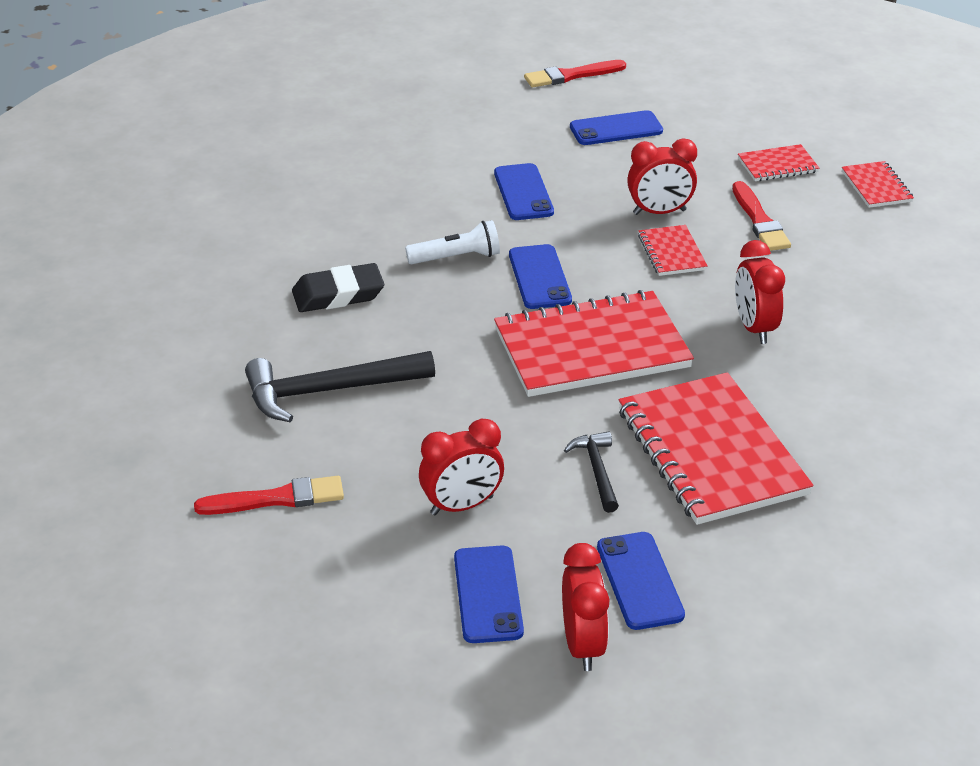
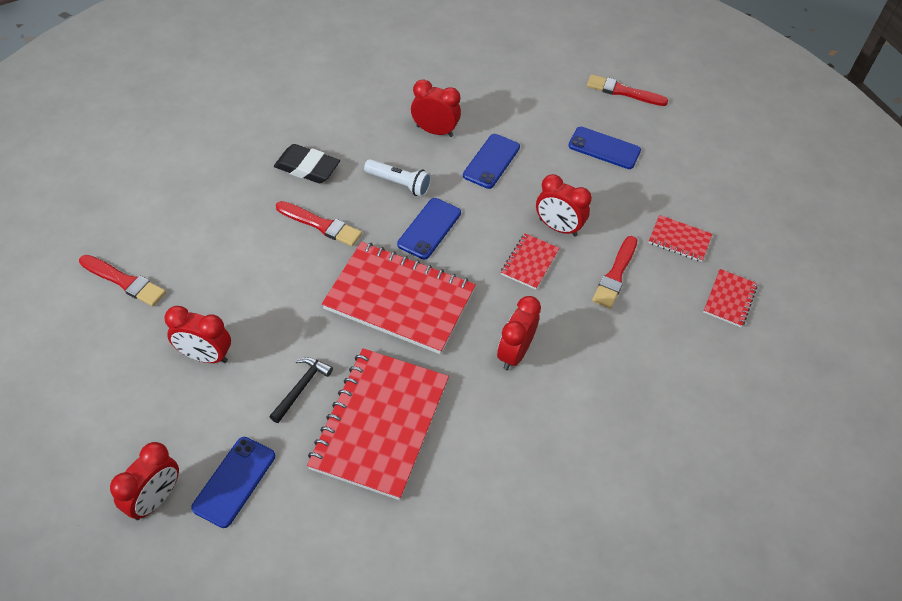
camera: 35 degrees right, 15 degrees up
(329, 391) = (228, 230): black hammer -> none
(424, 333) = (321, 225): none -> red brush
(430, 196) = (434, 131): none -> red clock
(488, 594) = (149, 425): blue phone -> none

